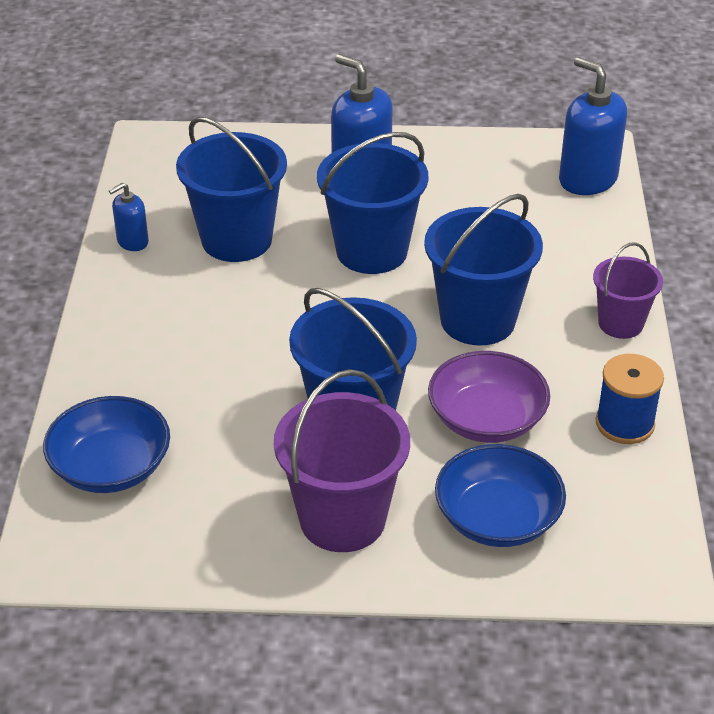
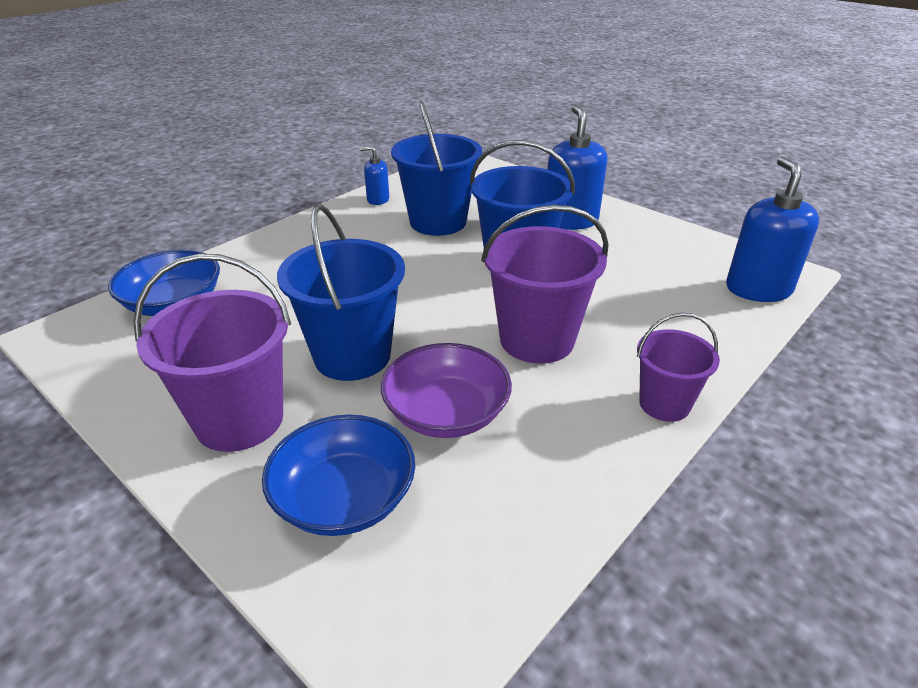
camera: 40 degrees right, 5 degrees down
(477, 320) = (537, 340): blue bucket -> purple bucket
(624, 423) = (565, 490): blue spool -> none

